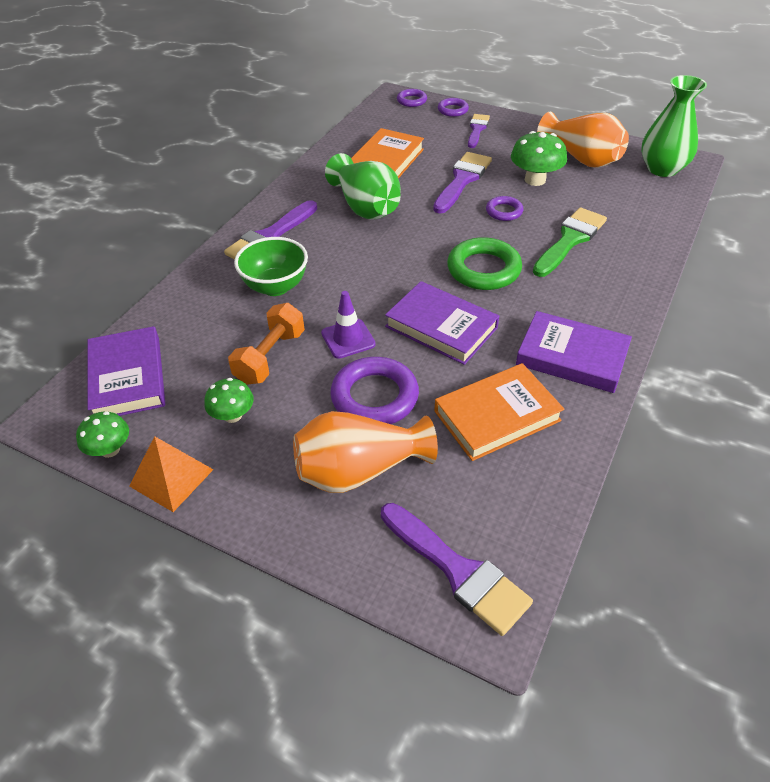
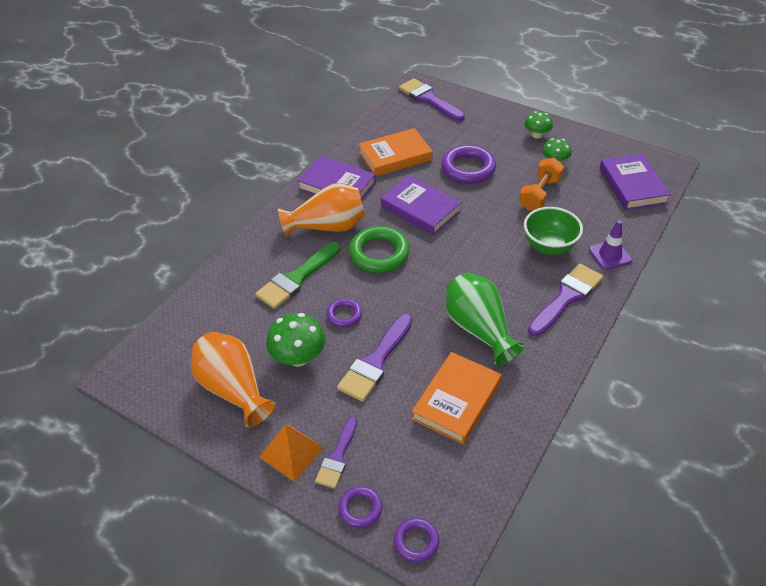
camera: 175 degrees left, 0 degrees up
(110, 449) = (621, 148): green mushroom -> green mushroom (536, 135)
(171, 477) = (579, 135): orange pyramid -> orange pyramid (291, 452)
(348, 339) = (487, 204): purple traffic cone -> purple traffic cone (610, 255)
(359, 470) = (476, 135): orange vase -> orange vase (327, 227)
(662, 169) = (157, 365): green vase -> none

